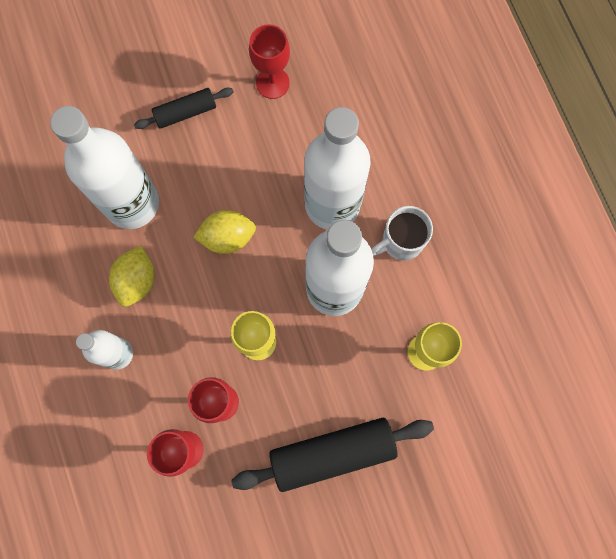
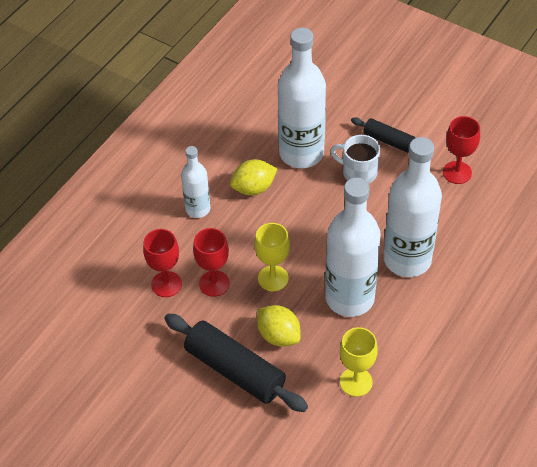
camera: 55 degrees right, 25 degrees down
(227, 237) = (327, 216): yellow lemon -> yellow lemon (278, 335)
(401, 241) = (421, 316): white mug -> white mug (358, 172)

